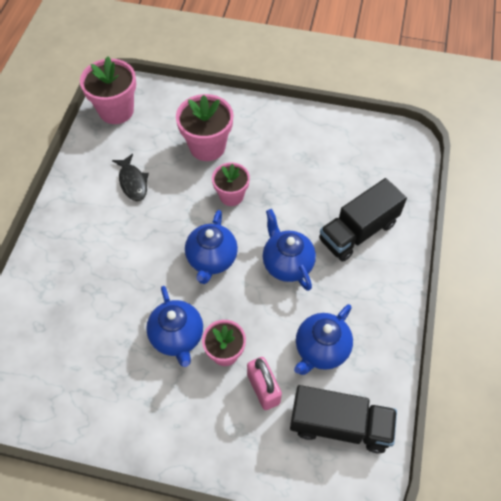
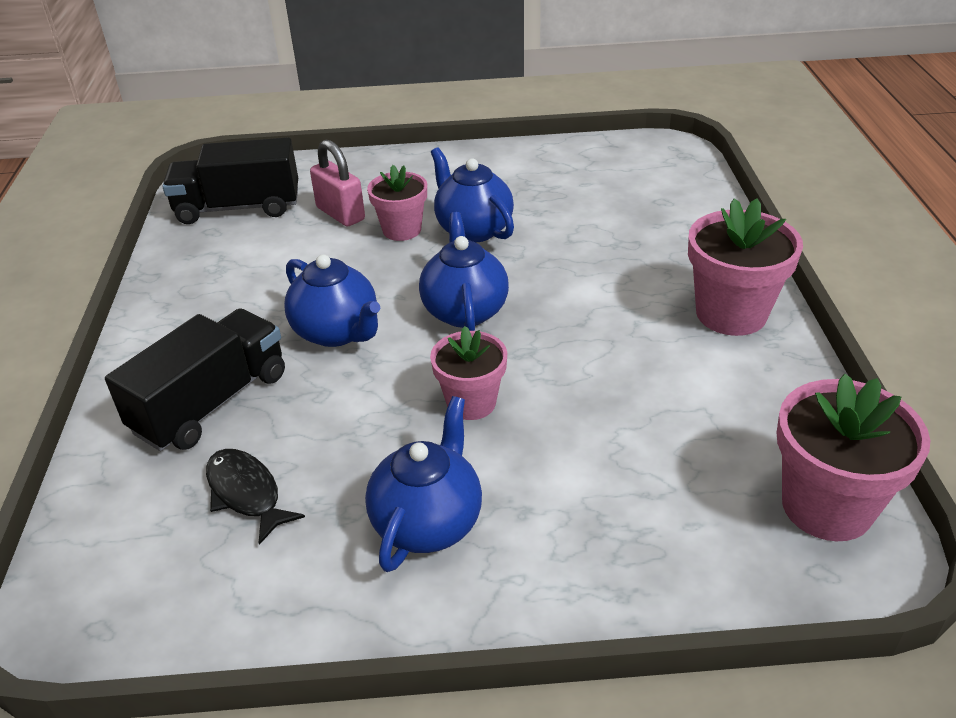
camera: 165 degrees right, 20 degrees down
(133, 182) = (672, 380): black fish -> black fish (246, 493)
(207, 146) = (566, 480): pink flower pot -> pink flower pot (731, 313)
(321, 349) = (268, 258): blue teapot -> blue teapot (428, 522)

